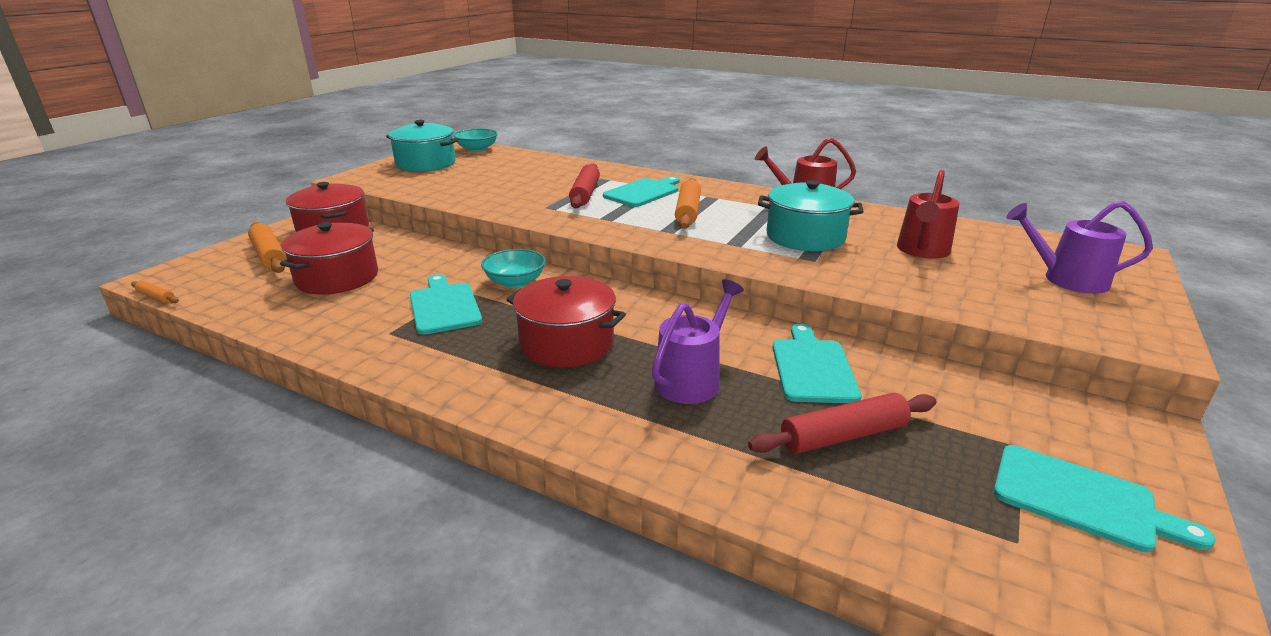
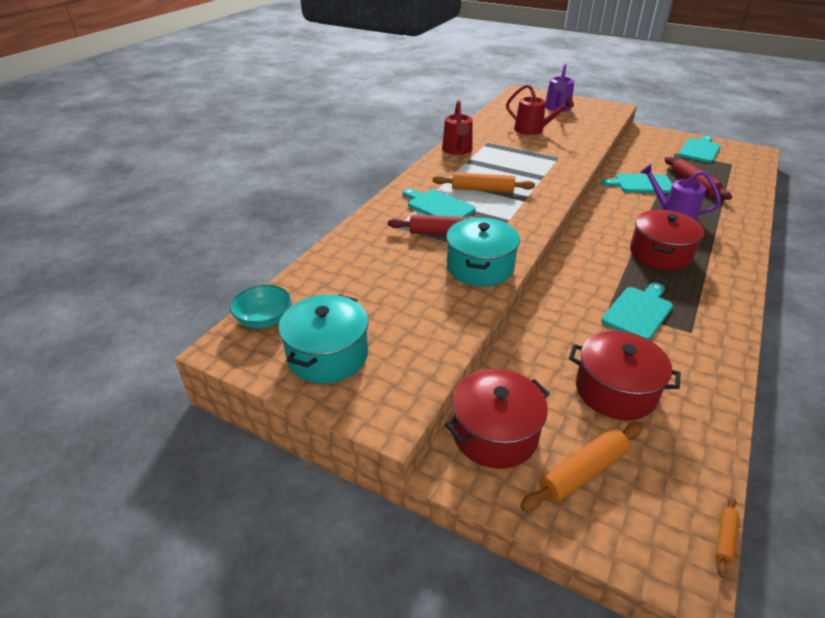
camera: 90 degrees left, 10 degrees up
(444, 306) = (638, 311): turquoise cutting board -> turquoise cutting board turned 150 degrees clockwise
(515, 282) = (583, 282): turquoise bowl -> none
(805, 237) = (522, 156): turquoise pot -> turquoise pot (480, 267)

